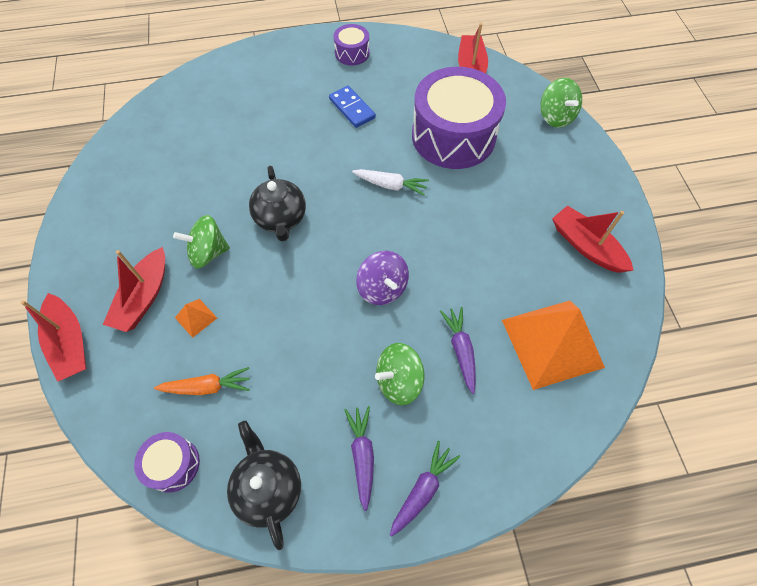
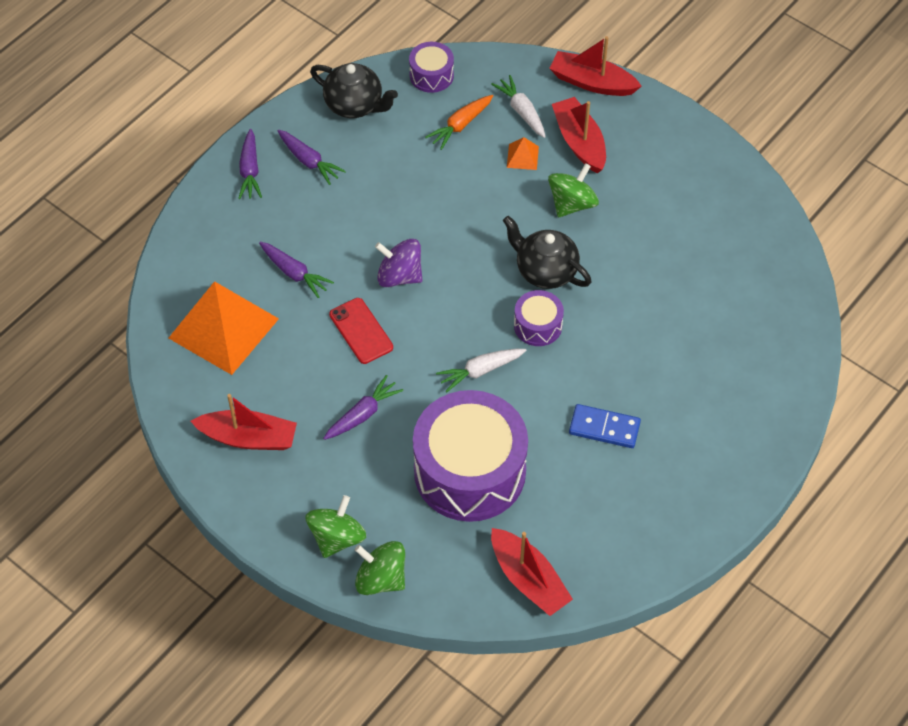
camera: 140 degrees right, 5 degrees down
(149, 360) = (521, 111): none -> white carrot
(352, 53) = (682, 501): purple drum -> purple drum (538, 325)
(398, 381) = (324, 220): green spinning top -> green spinning top (337, 538)
(447, 266) = (361, 331): none -> red phone
(493, 210) = (363, 414): none -> purple carrot

